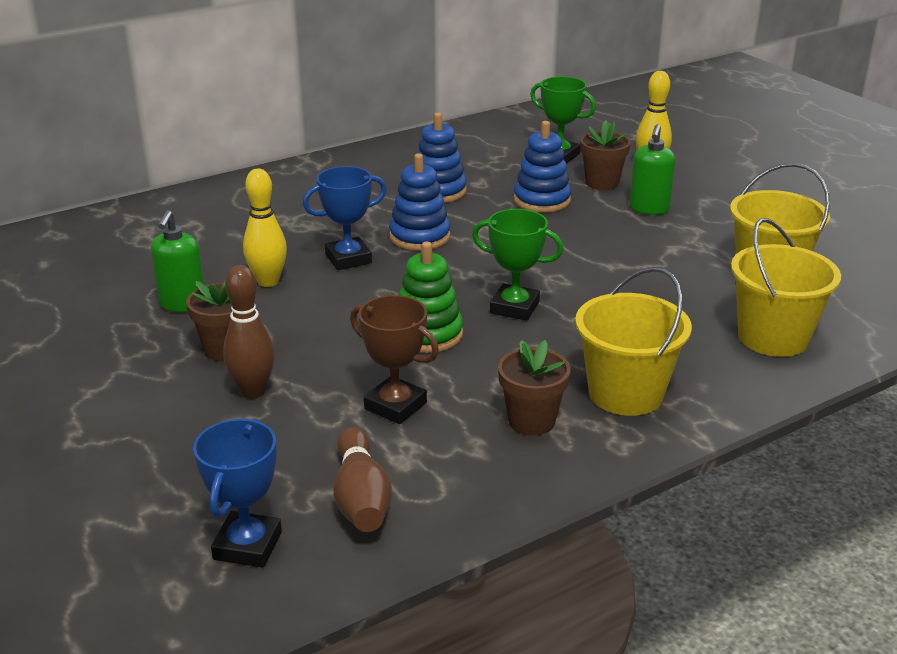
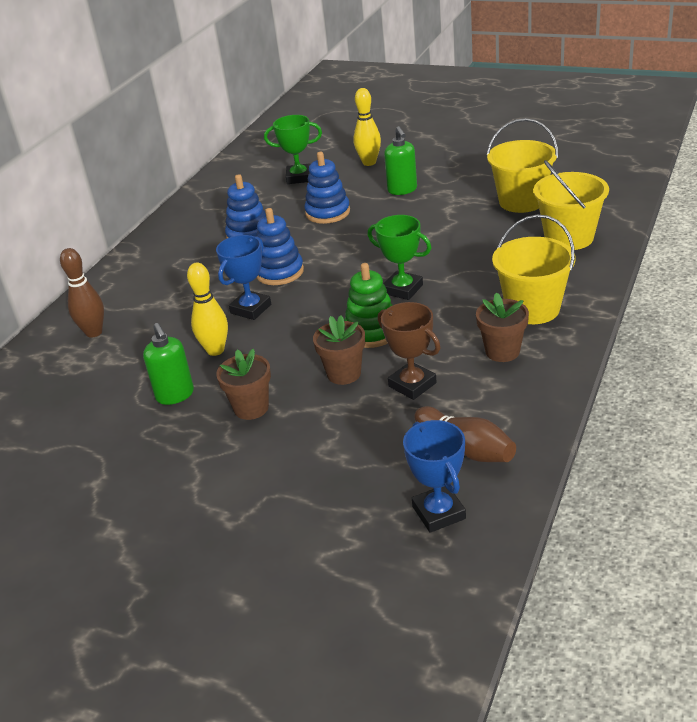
camera: 30 degrees left, 5 degrees up
(253, 391) = (309, 424): brown bowling pin -> brown bowling pin (94, 332)
(395, 406) = (412, 385): brown trophy -> brown trophy turned 45 degrees clockwise
(514, 307) = (403, 289): green trophy -> green trophy turned 45 degrees clockwise
(602, 183) = (351, 185): brown flower pot -> brown flower pot (344, 374)

